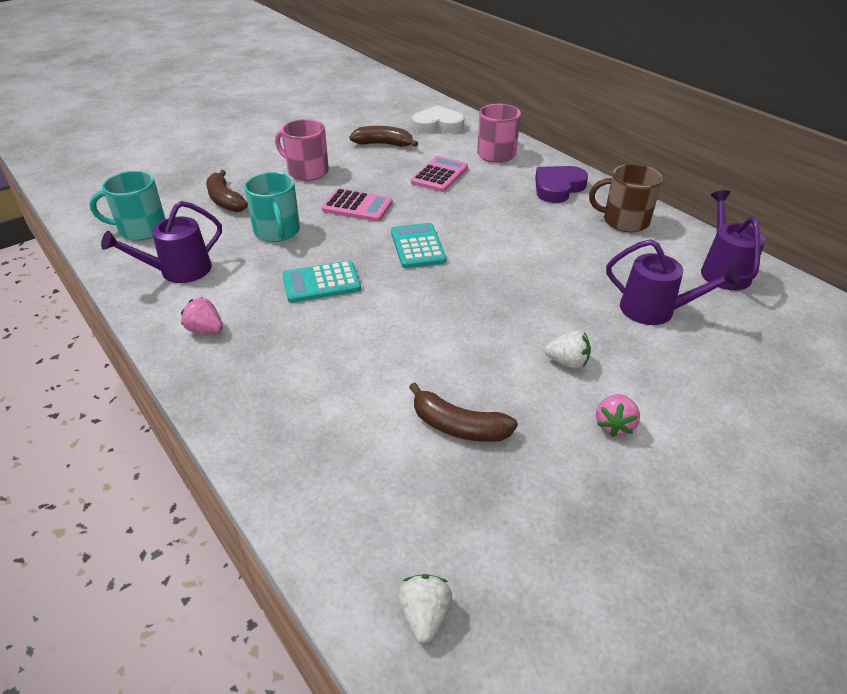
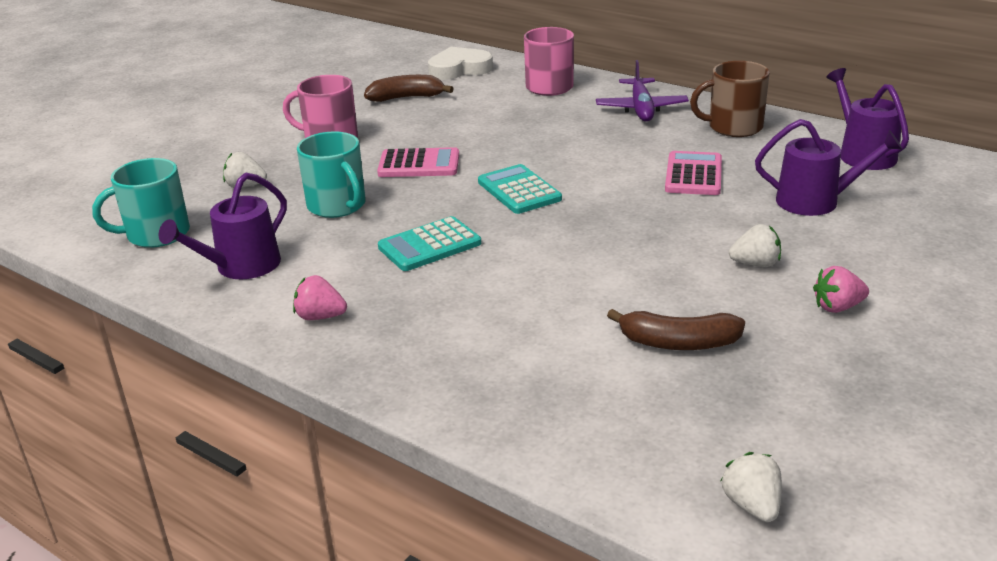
camera: 15 degrees left, 10 degrees down
(225, 200) = (245, 186): brown banana -> white strawberry
(439, 175) = (496, 118): pink calculator -> pink calculator (693, 175)
(558, 188) = (641, 108): purple heart -> purple plane
(614, 425) = (837, 307): pink strawberry -> pink strawberry turned 75 degrees clockwise

